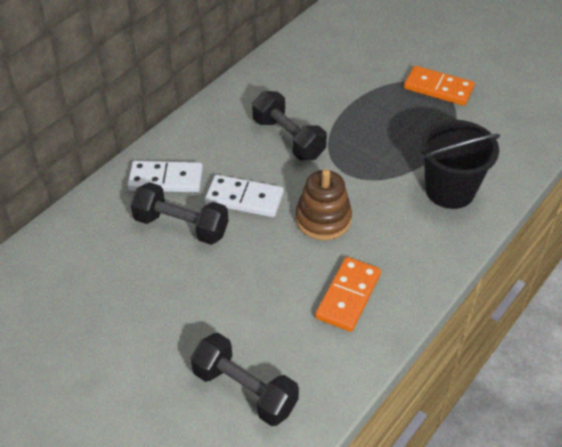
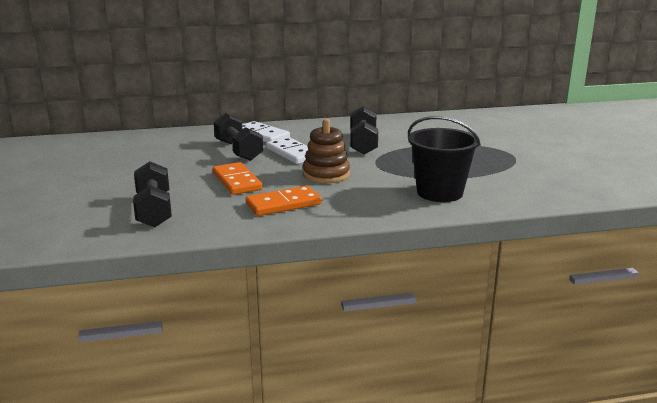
camera: 40 degrees right, 25 degrees down
(438, 88) = (512, 156): orange domino -> orange domino (236, 181)

